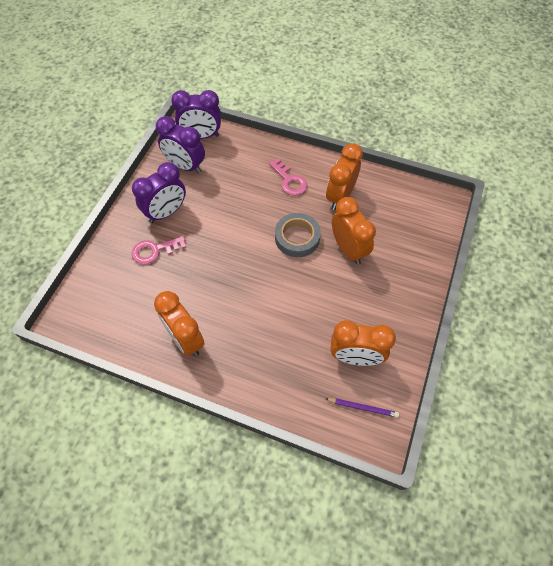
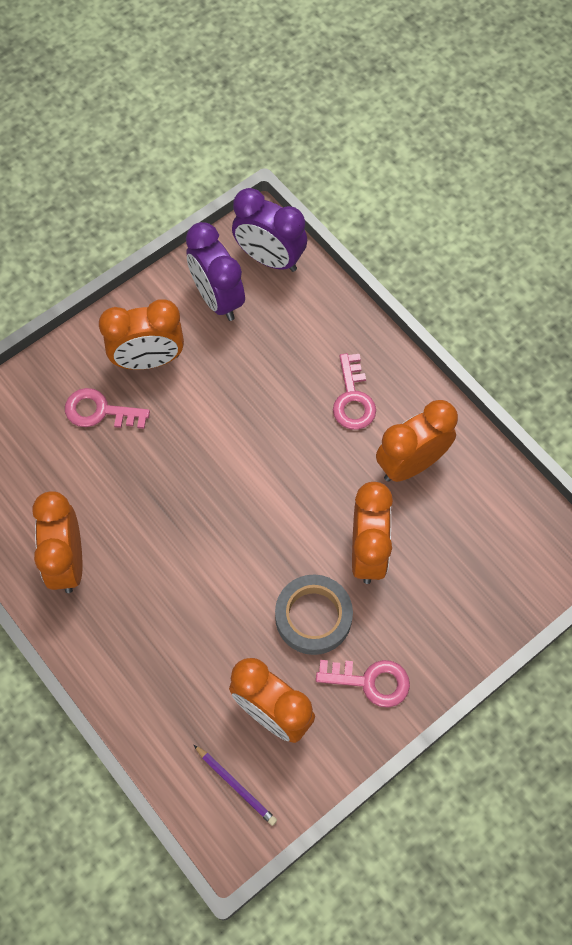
camera: 30 degrees right, 5 degrees up
(166, 212) = (148, 360): purple clock -> orange clock
(297, 238) = (306, 496): grey tape -> grey tape (313, 617)
(395, 312) = (370, 681): none -> pink key

